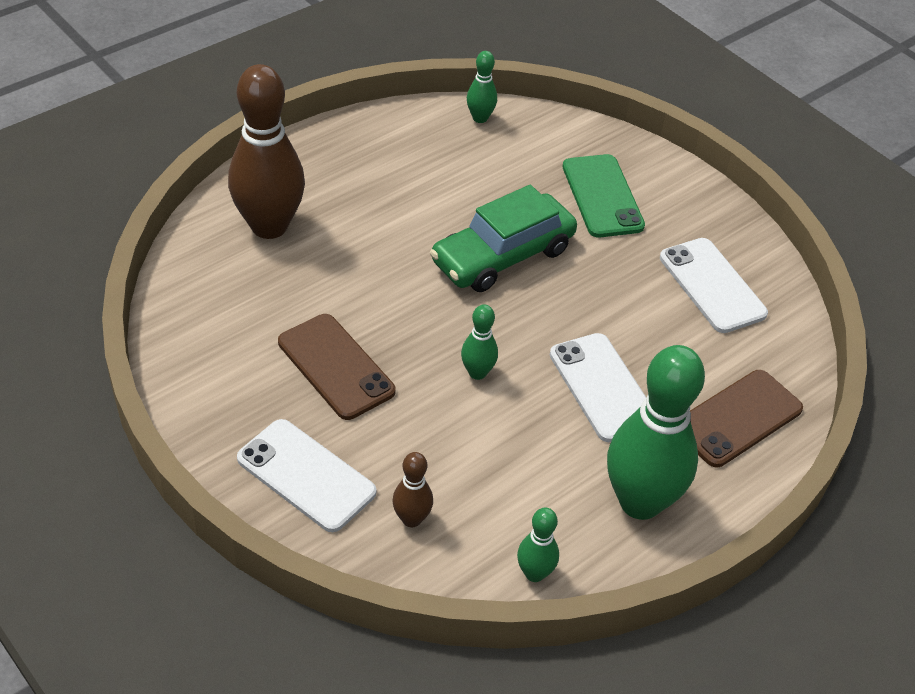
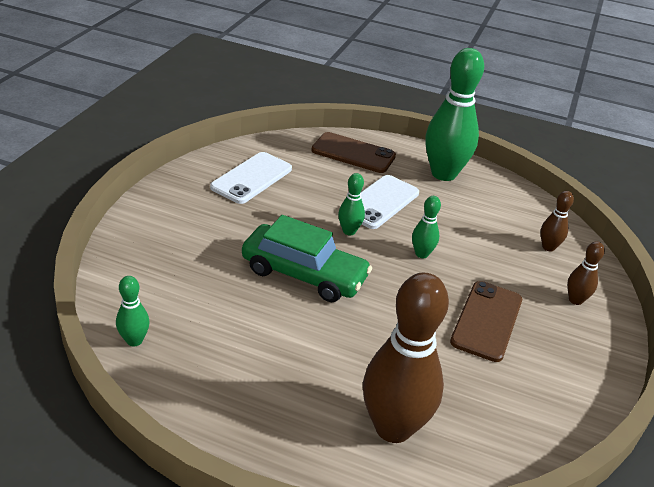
camera: 120 degrees left, 10 degrees down
(306, 475) = (575, 300): white phone -> brown bowling pin
(534, 573) = (524, 197): green bowling pin -> green bowling pin (349, 231)
(602, 196) = (195, 242): green phone -> none

